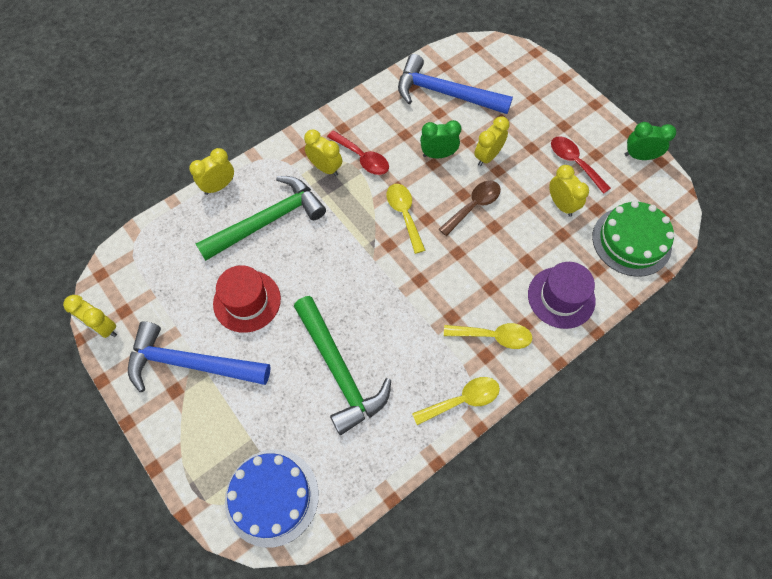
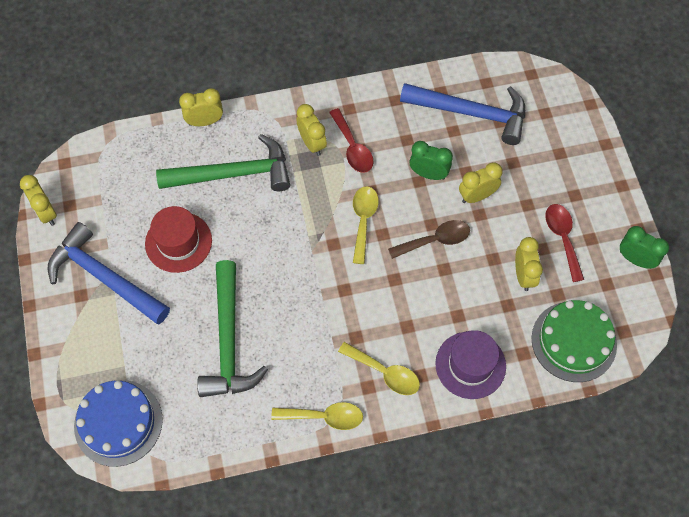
camera: 25 degrees right, 0 degrees up
(445, 94) = (471, 113): blue hammer -> blue hammer turned 150 degrees clockwise

